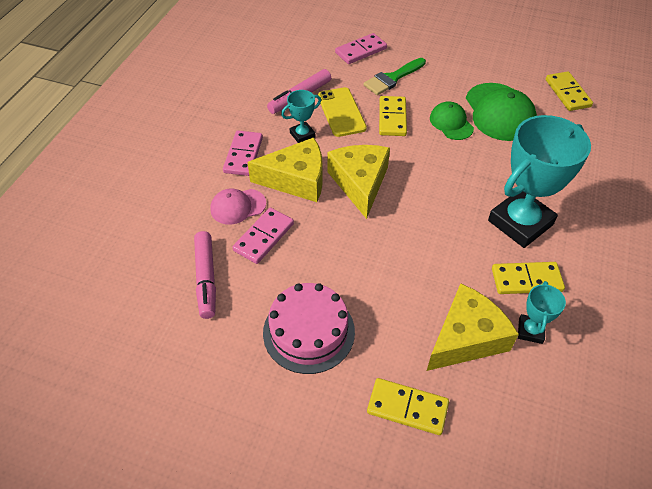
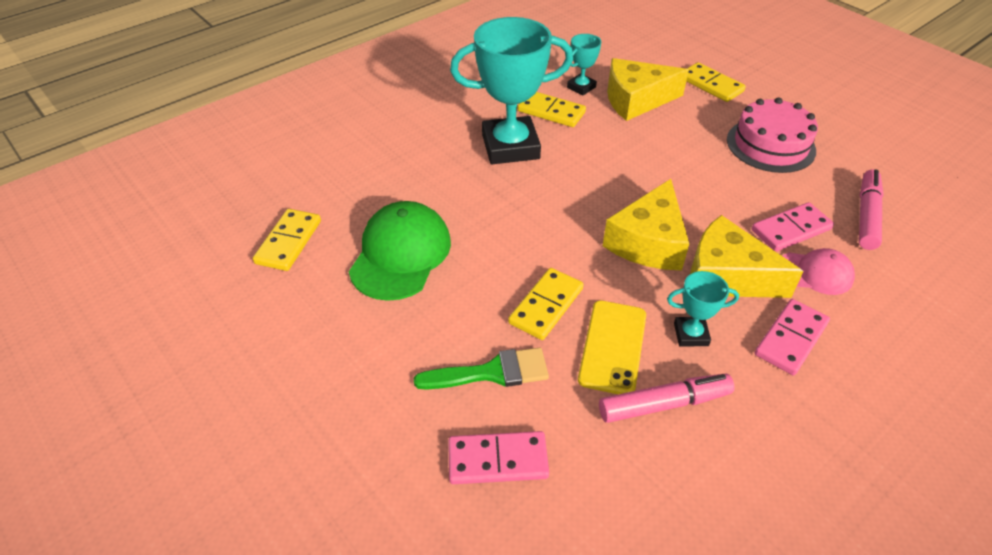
camera: 150 degrees left, 5 degrees down
(451, 123) = (475, 266): green cap -> none

